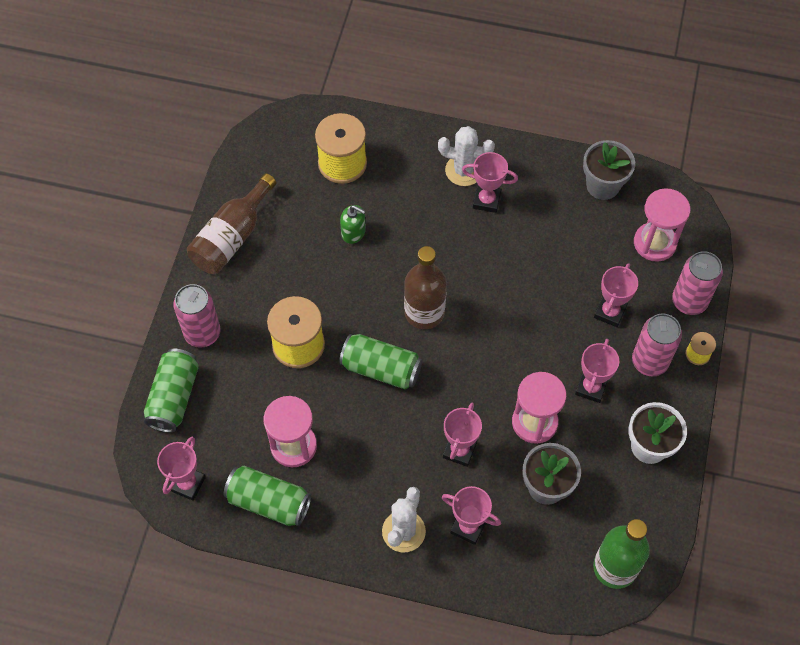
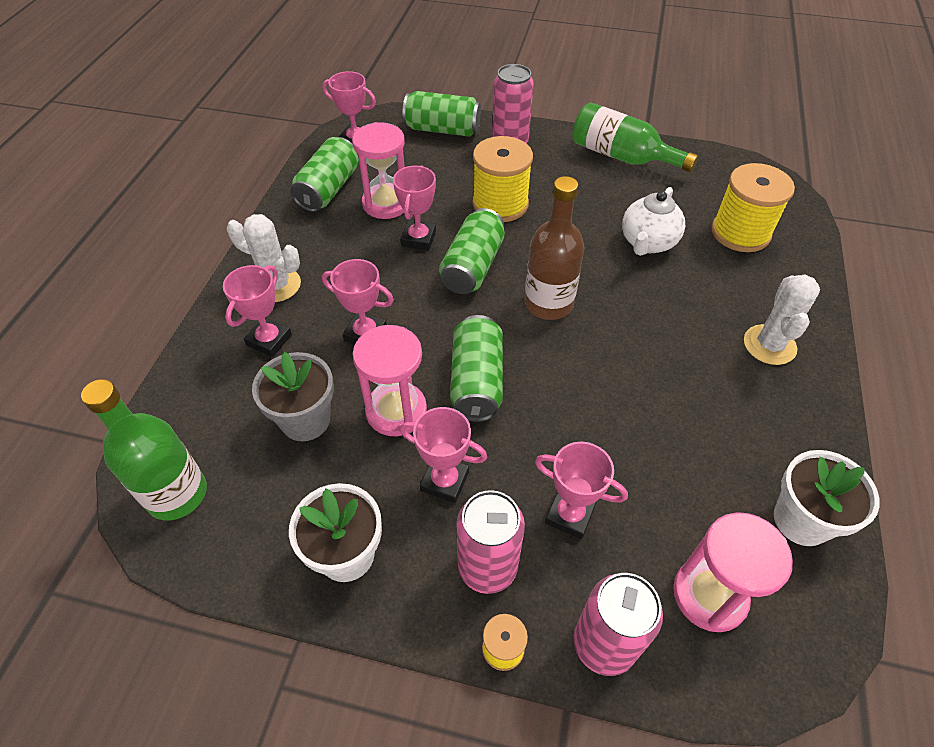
camera: 90 degrees right, 10 degrees down
(232, 237) = (622, 156): brown bottle -> green bottle
(353, 232) = (647, 243): green soap dispenser -> white teapot
(486, 200) = (728, 368): pink trophy -> pink trophy (418, 239)
(505, 366) = (476, 381): none -> green can
(603, 185) = (801, 520): grey flower pot -> white flower pot

